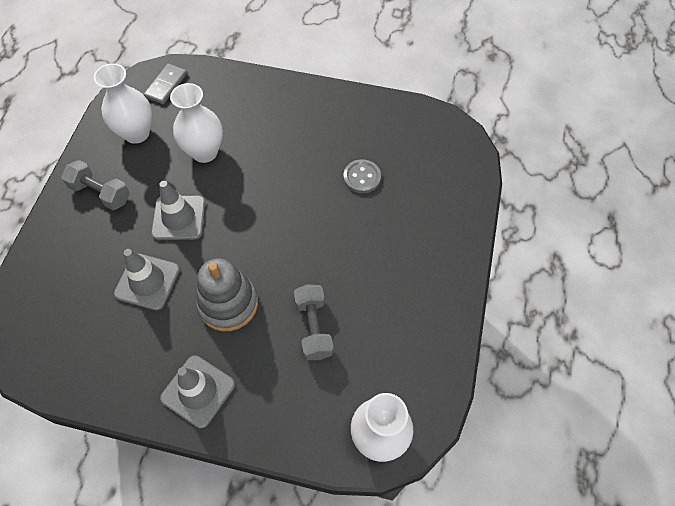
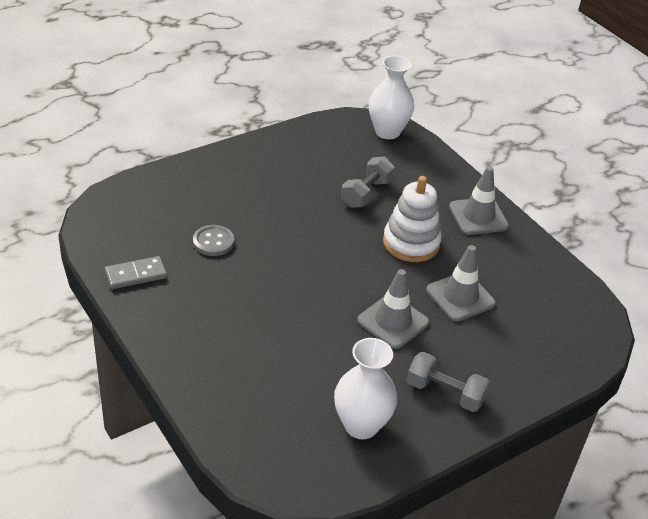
camera: 140 degrees left, 20 degrees down
(101, 193) = (445, 393): grey dumbbell -> grey dumbbell turned 45 degrees counterclockwise
(166, 85) = (281, 456): grey domino -> grey domino (136, 275)
(204, 152) = (315, 357): white vase -> none
(228, 303) = (411, 243): grey stacking toy -> white stacking toy

